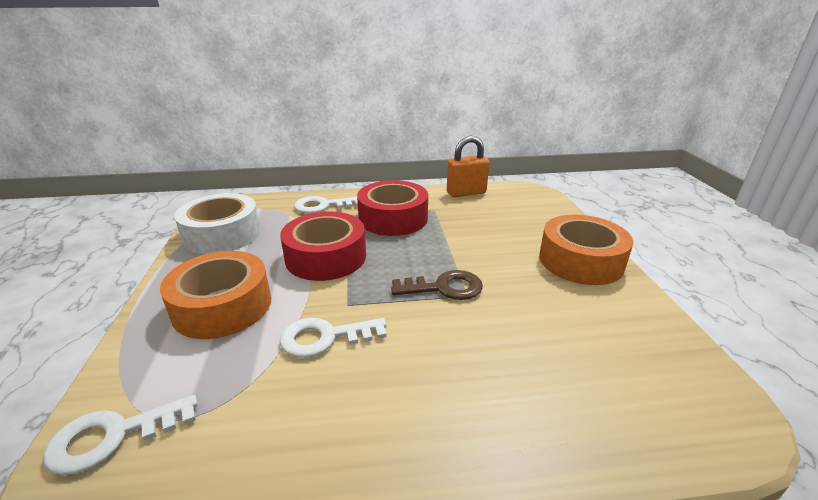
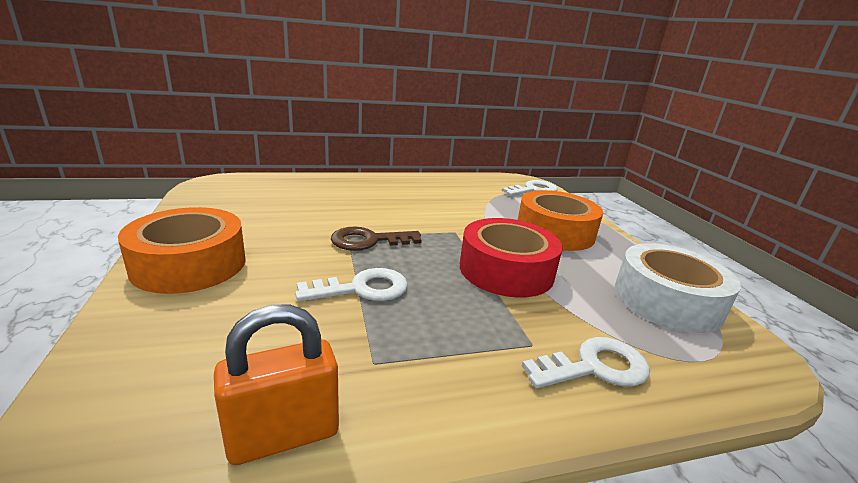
camera: 170 degrees right, 5 degrees down
(325, 338) = (459, 215): white key -> white key (362, 289)
(393, 218) = (448, 335): red tape -> none

